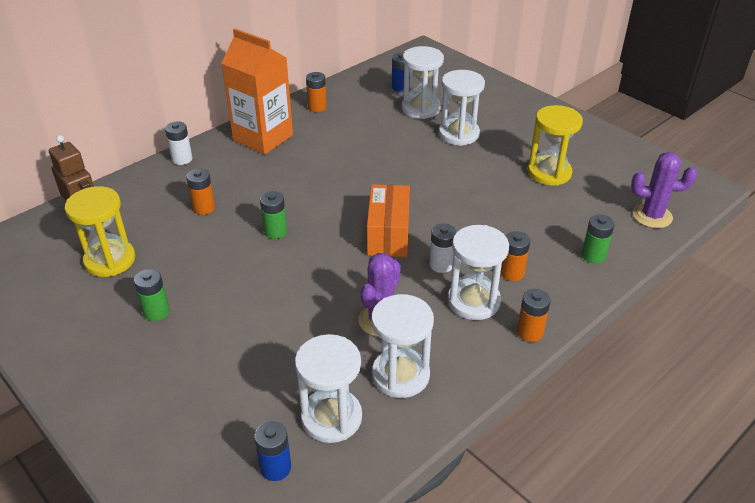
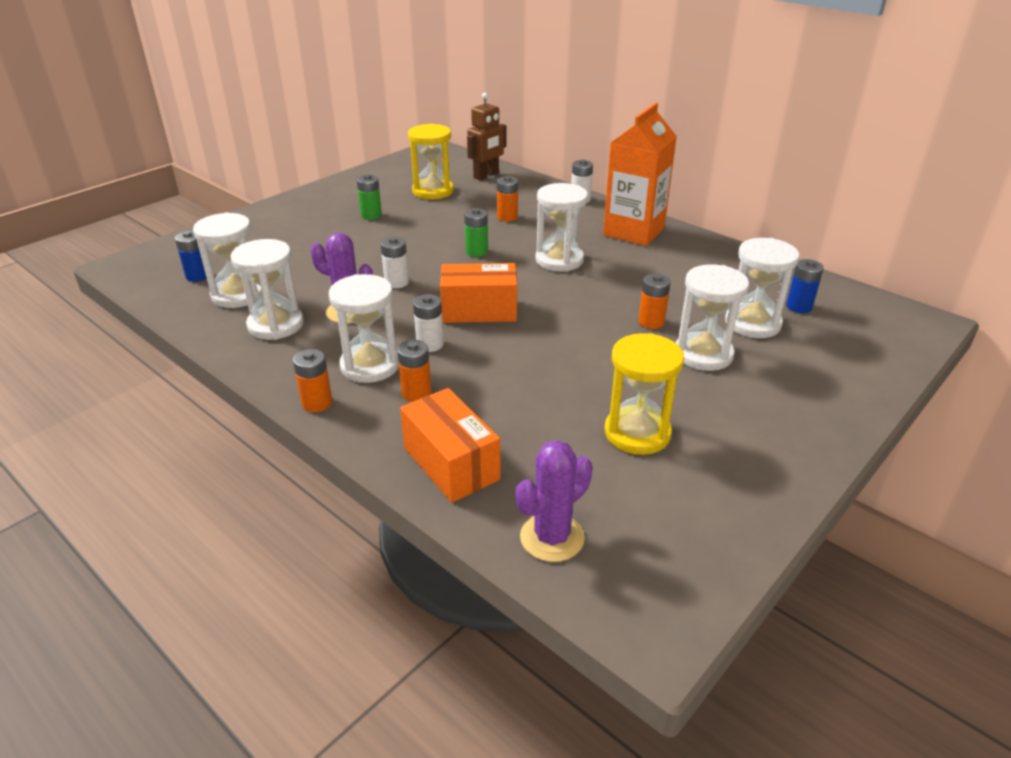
camera: 85 degrees right, 5 degrees down
(306, 183) = (559, 260): none -> white hourglass
(317, 107) = (712, 255): orange battery -> orange battery (651, 322)
(327, 287) = (396, 282): none -> white battery
(593, 255) = (451, 463): green battery -> orange box
(652, 216) = (552, 537): purple cactus -> purple cactus turned 45 degrees clockwise

